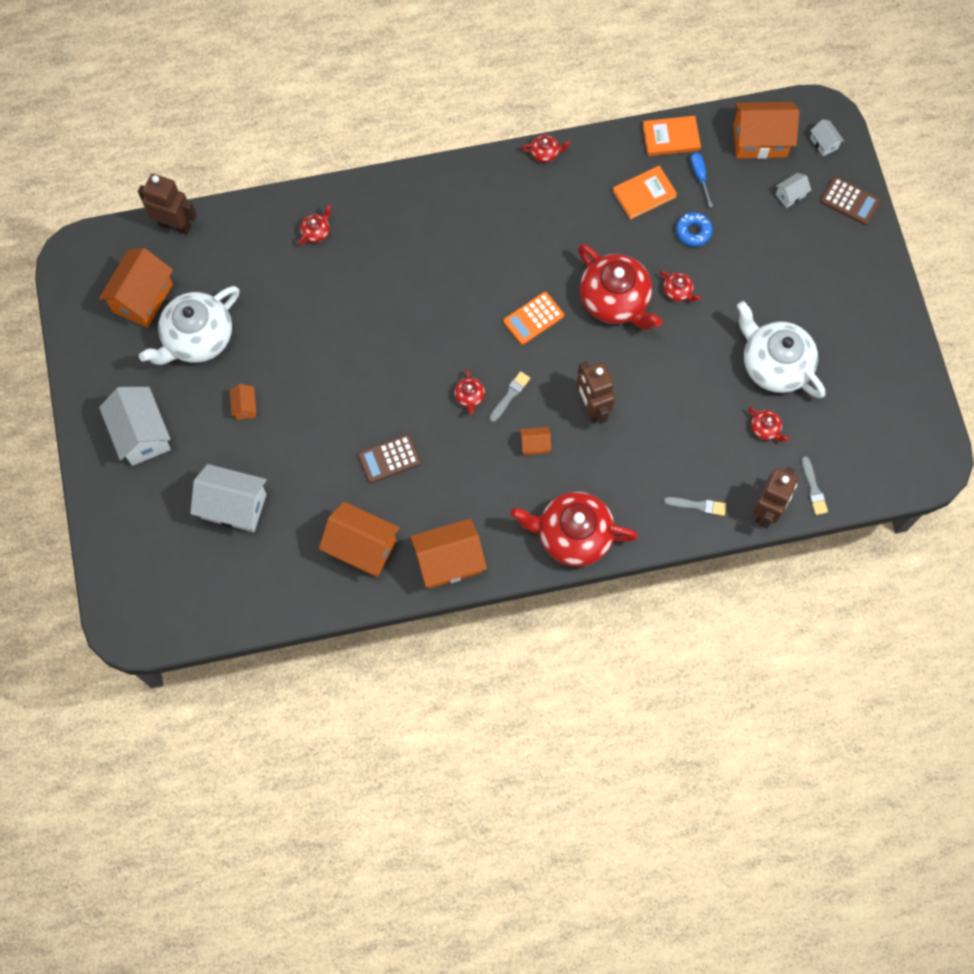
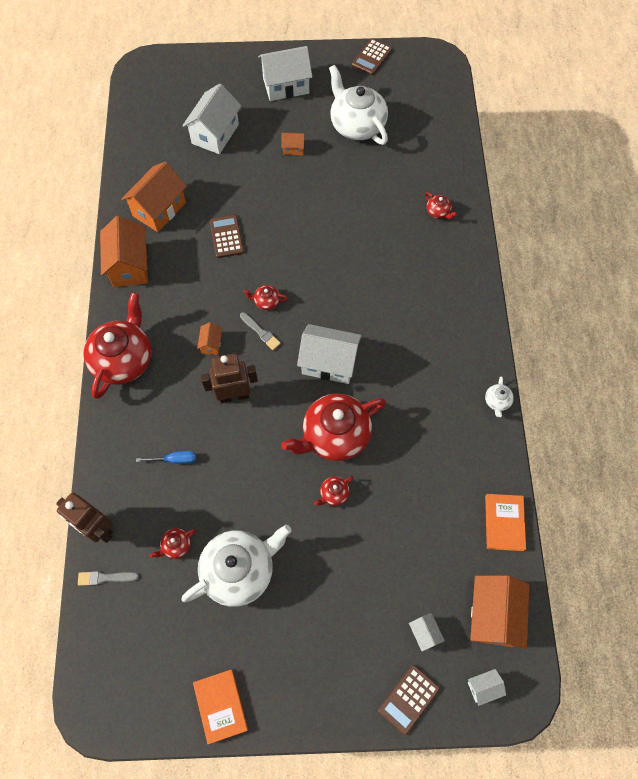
camera: 100 degrees right, 5 degrees down
(81, 336) = (372, 57): none -> brown calculator
(143, 298) = (397, 95): orange house -> none
(175, 225) = (457, 120): brown robot -> none
(533, 319) = (329, 363): orange calculator -> white house
(545, 153) = (497, 401): red teapot -> white teapot
(644, 194) = (443, 483): orange book -> orange book (220, 706)
(693, 232) = (395, 522): blue donut -> none
(697, 506) = (119, 467): grey brush -> none
(699, 176) = (457, 542): blue screwdriver -> blue screwdriver (175, 459)

